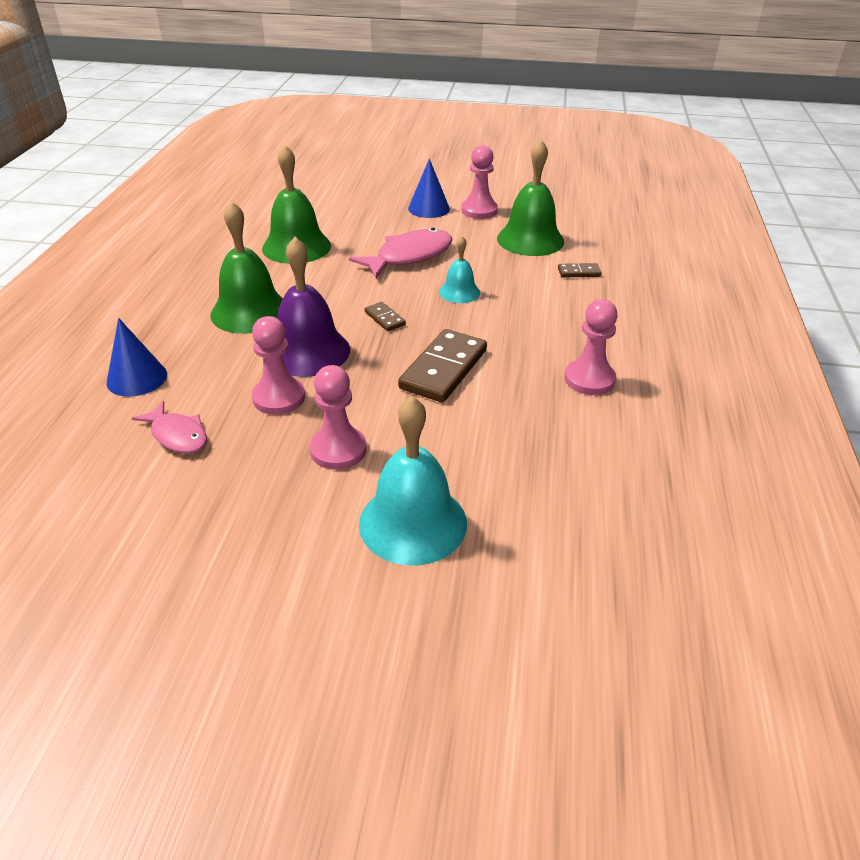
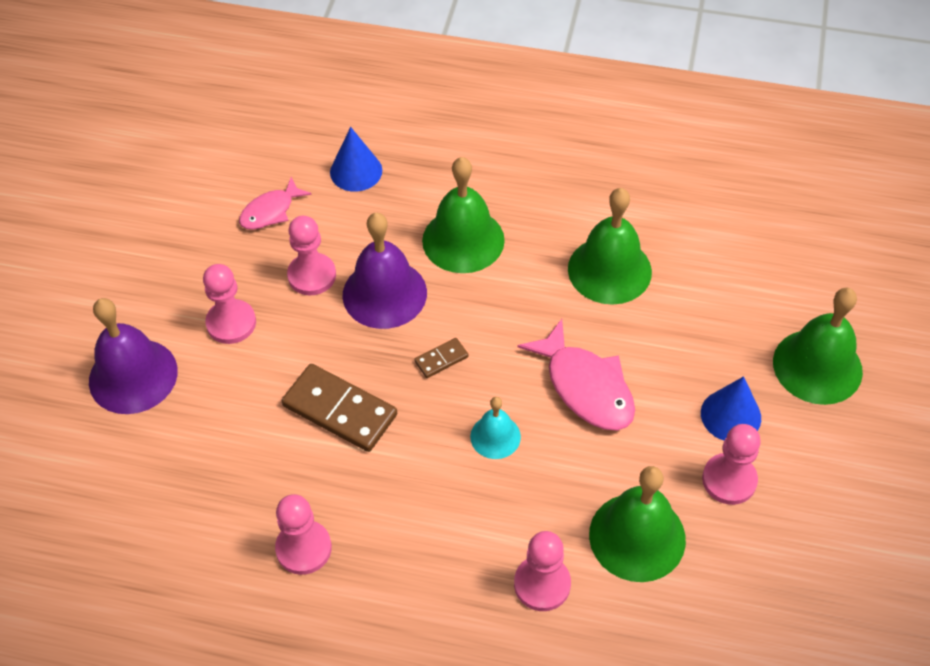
camera: 95 degrees right, 15 degrees up
(387, 182) = (817, 366): none -> green bell
(413, 522) = (133, 376): turquoise bell -> purple bell
(579, 272) = (542, 584): brown domino -> pink pawn

